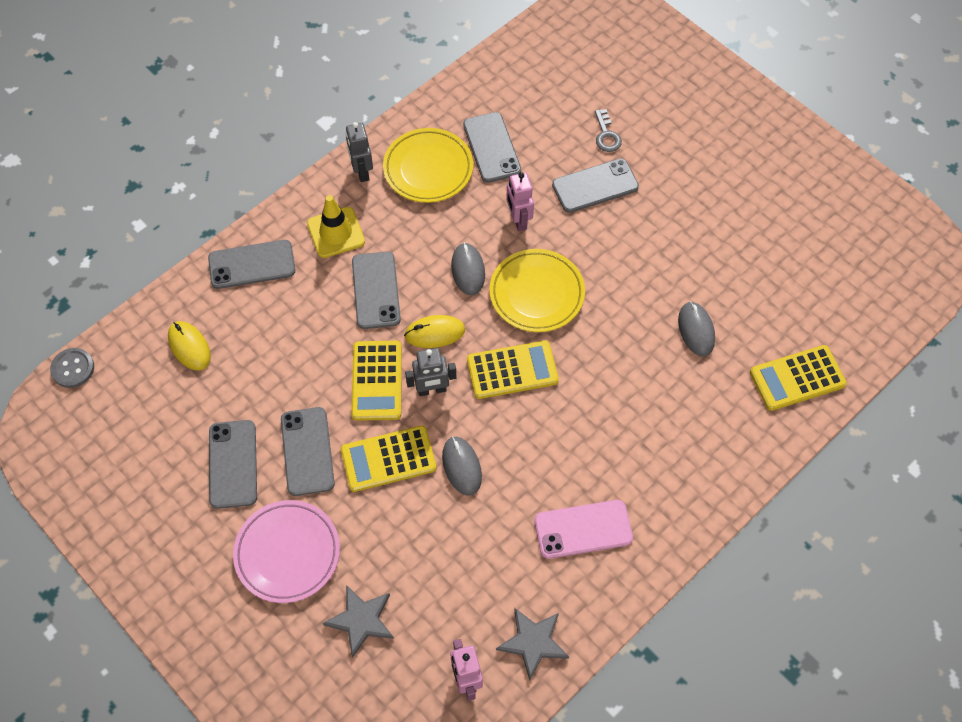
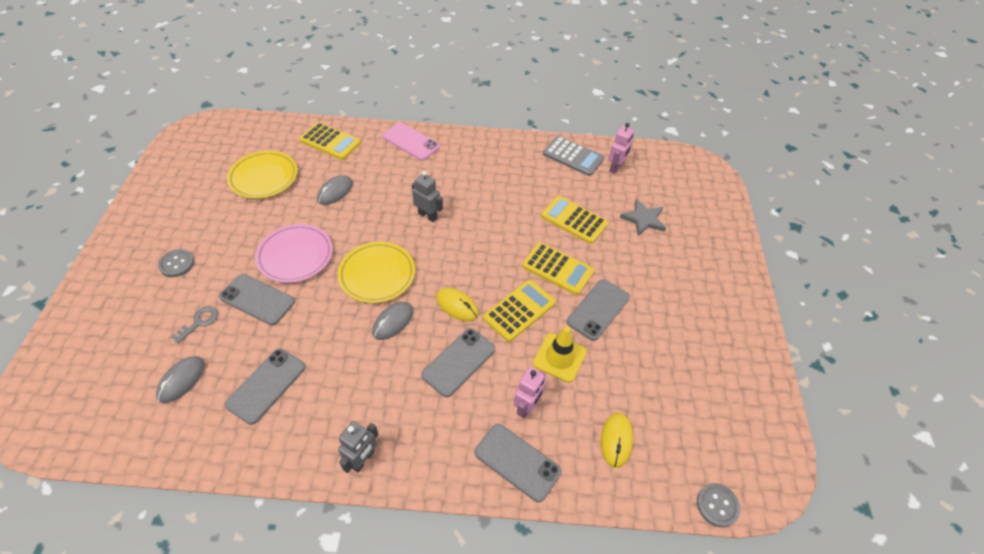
camera: 135 degrees left, 10 degrees down
(233, 464) = (649, 340): grey phone -> none
(287, 553) = (656, 272): pink plate -> pink plate (295, 256)
(336, 232) = (436, 428): yellow traffic cone -> yellow traffic cone (559, 357)
(428, 169) = (322, 413): yellow plate -> yellow plate (264, 178)
(432, 390) = (495, 279): grey robot -> grey robot (428, 216)
(461, 466) = (524, 235): grey mouse -> grey mouse (182, 380)
(512, 370) = (443, 252): yellow calculator -> yellow calculator (574, 220)
(518, 220) = (325, 322): pink robot -> pink robot (527, 407)
(533, 642) = (573, 156): grey star -> grey calculator
(583, 529) = (501, 170): pink phone -> pink phone (411, 142)
(699, 149) = (177, 264): none -> grey button

